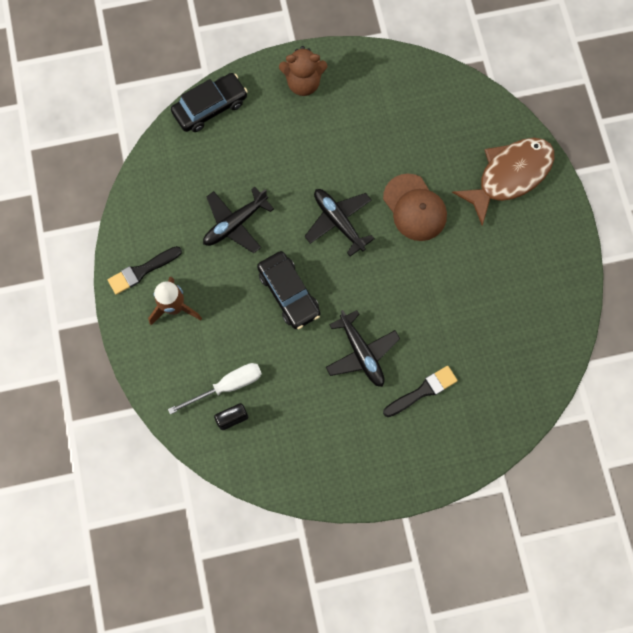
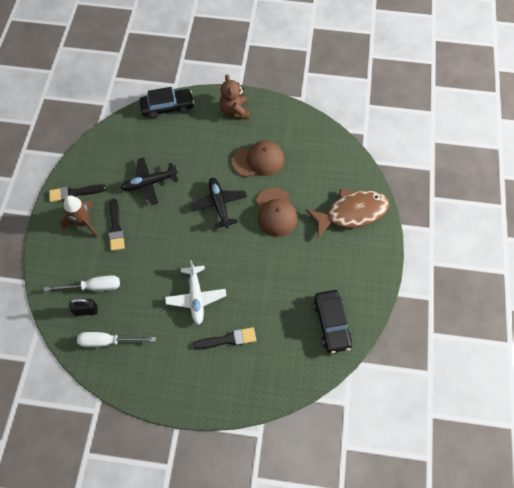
camera: 20 degrees right, 10 degrees down
(219, 299) = (116, 227): none -> black brush
(278, 446) = (108, 341): none -> white screwdriver
(289, 293) = (164, 239): black car -> black car (331, 323)
(303, 83) = (235, 111): brown teddy bear -> brown teddy bear turned 60 degrees clockwise
(361, 353) = (196, 297): black plane -> white plane
(364, 144) = (258, 160): none -> brown cap

